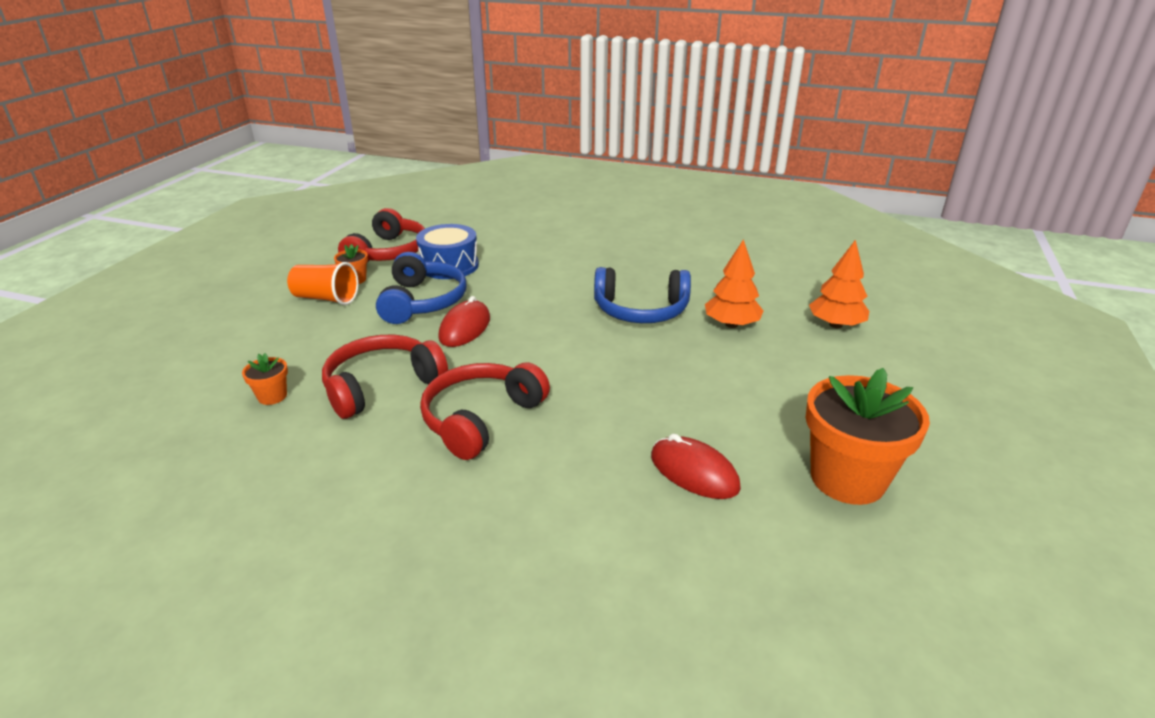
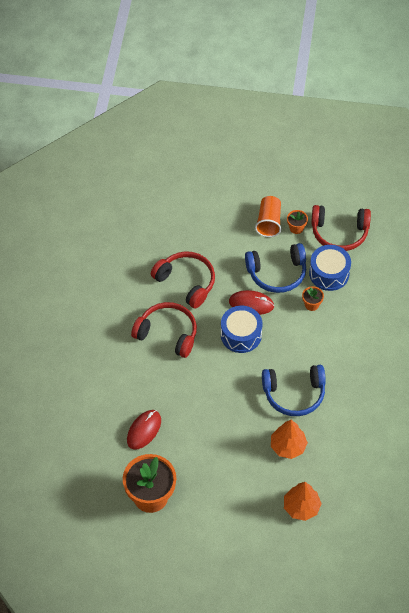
camera: 80 degrees right, 25 degrees up
(272, 396) = (168, 239): orange flower pot -> orange flower pot (311, 304)
(518, 343) = (241, 335): none -> blue drum
(641, 310) = (294, 394): blue headphones -> blue headphones turned 90 degrees counterclockwise

